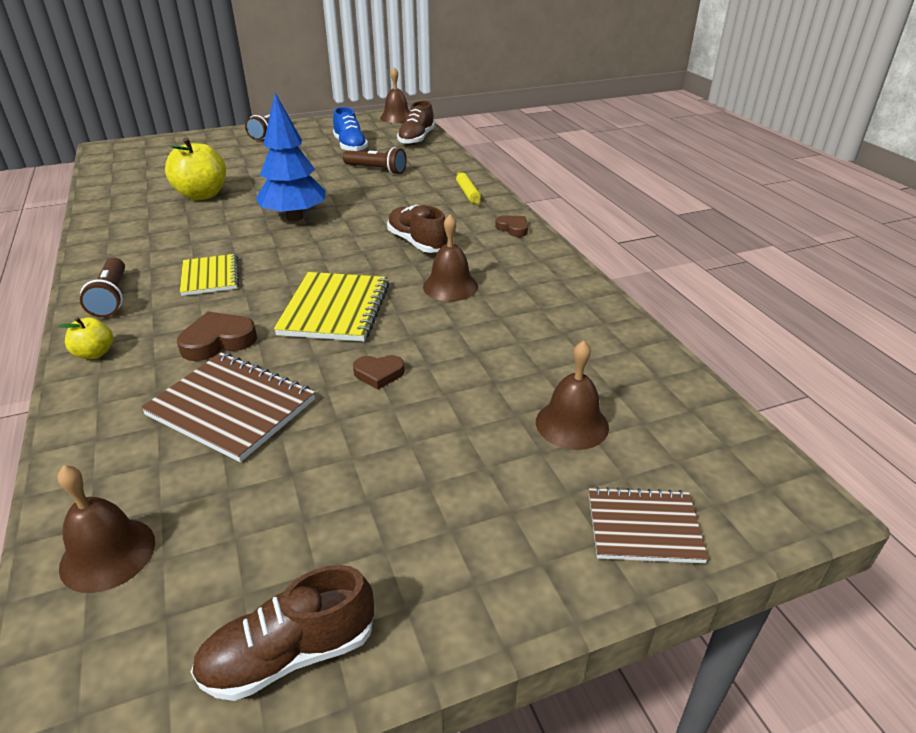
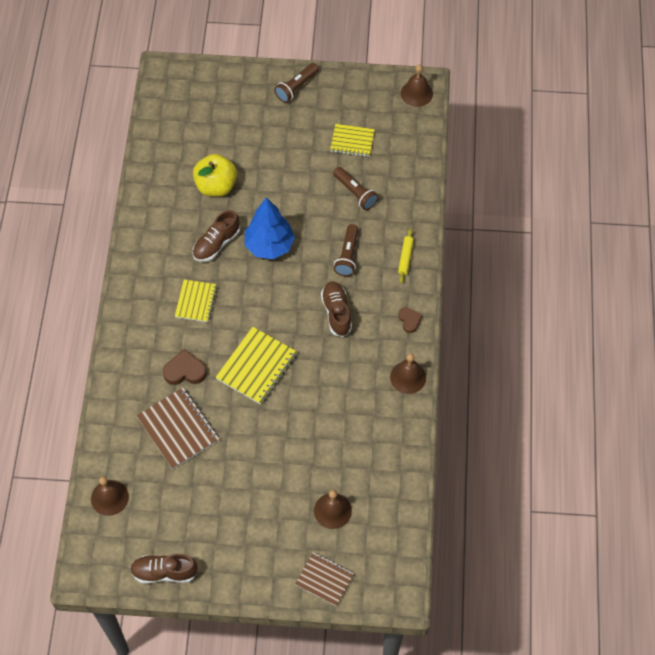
camera: 25 degrees right, 25 degrees up
(95, 353) = (120, 355): yellow apple -> none
(111, 298) = (136, 302): brown flashlight -> brown flashlight (347, 256)
(350, 147) = (352, 141): blue shoe -> yellow notebook
(379, 374) = (257, 434): brown heart -> none
(416, 139) = (412, 147): brown shoe -> brown shoe (216, 244)
(450, 286) = (333, 371): brown bell -> brown bell (408, 377)

